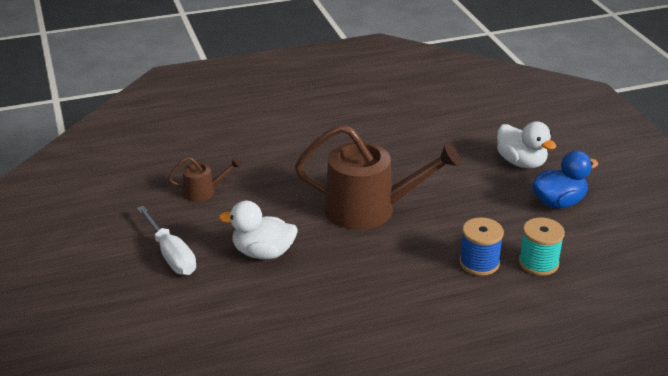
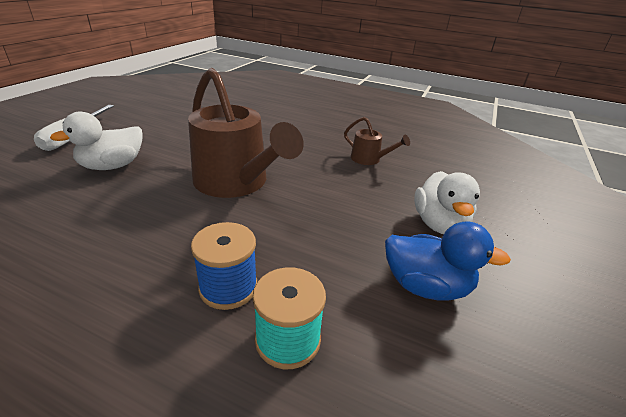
camera: 40 degrees right, 0 degrees up
(204, 192) = (169, 120): brown watering can -> brown watering can (369, 159)
(263, 253) = (112, 166): white duck -> white duck turned 90 degrees counterclockwise

